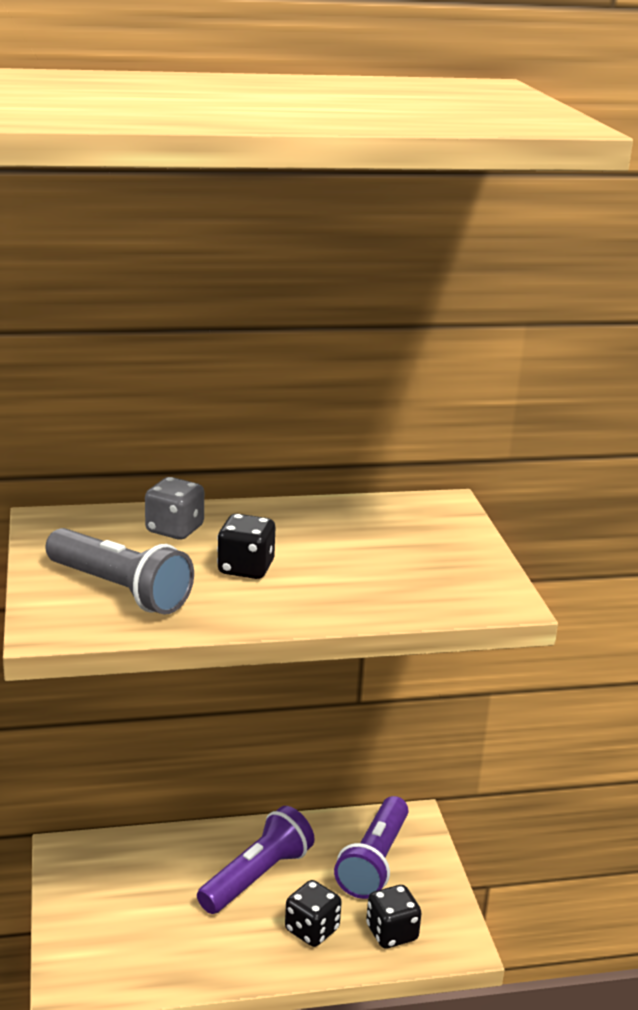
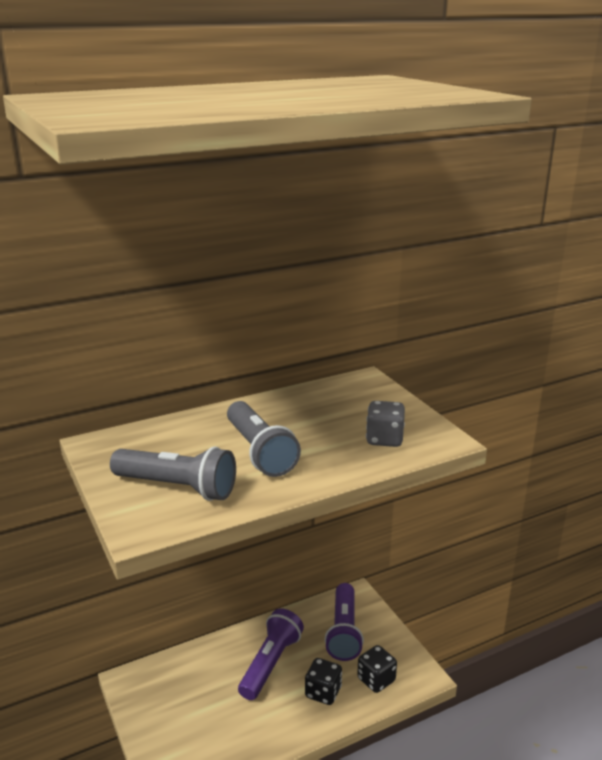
camera: 15 degrees left, 0 degrees up
(174, 529) = (192, 433): grey dice -> grey dice (384, 439)
(245, 568) = (259, 452): black dice -> grey flashlight

